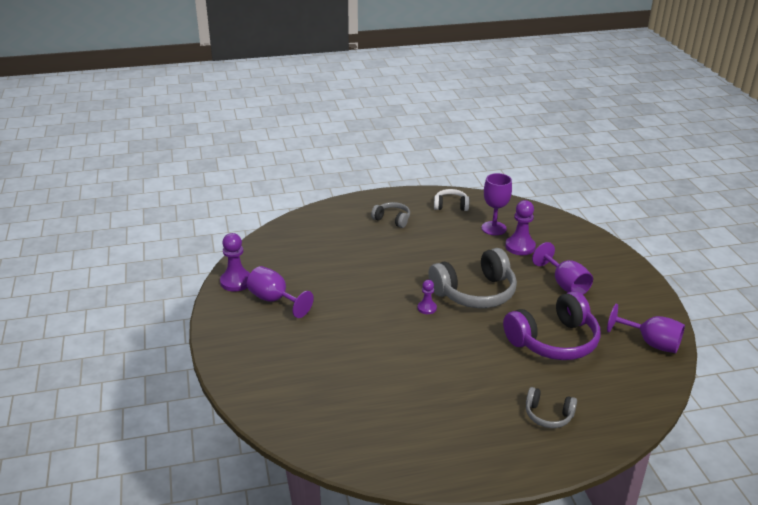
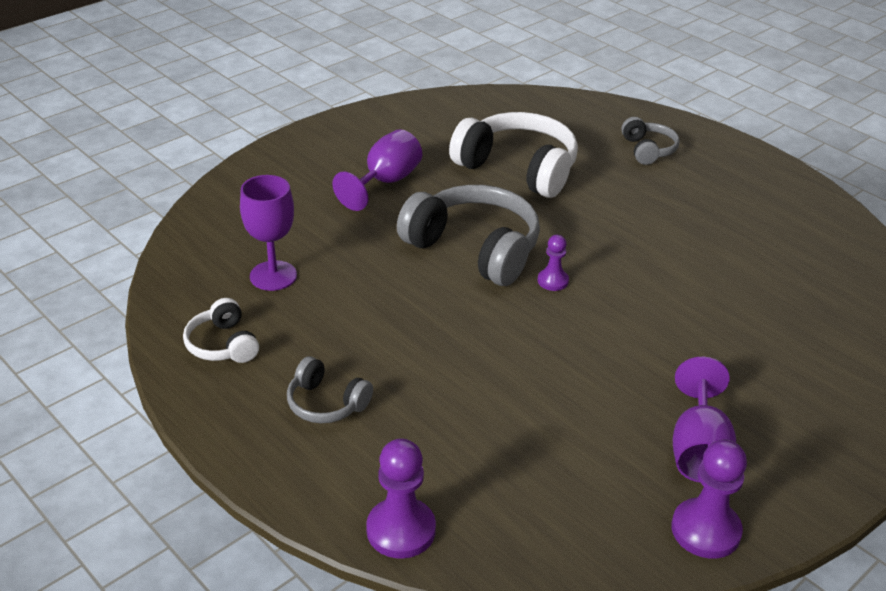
camera: 120 degrees left, 5 degrees up
(392, 219) = (326, 403): grey headphones -> grey headphones turned 60 degrees counterclockwise
(520, 247) = (313, 238): purple pawn -> purple pawn (401, 530)
(553, 341) = (518, 169): purple headphones -> white headphones
(651, 343) = (456, 110): purple goblet -> none

